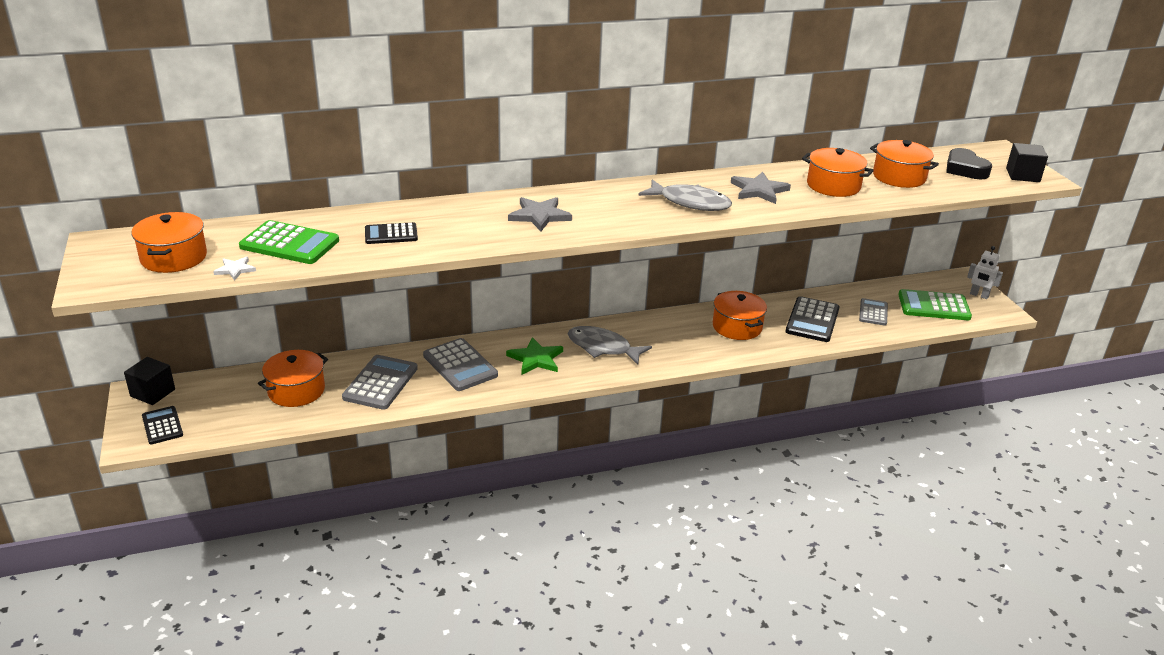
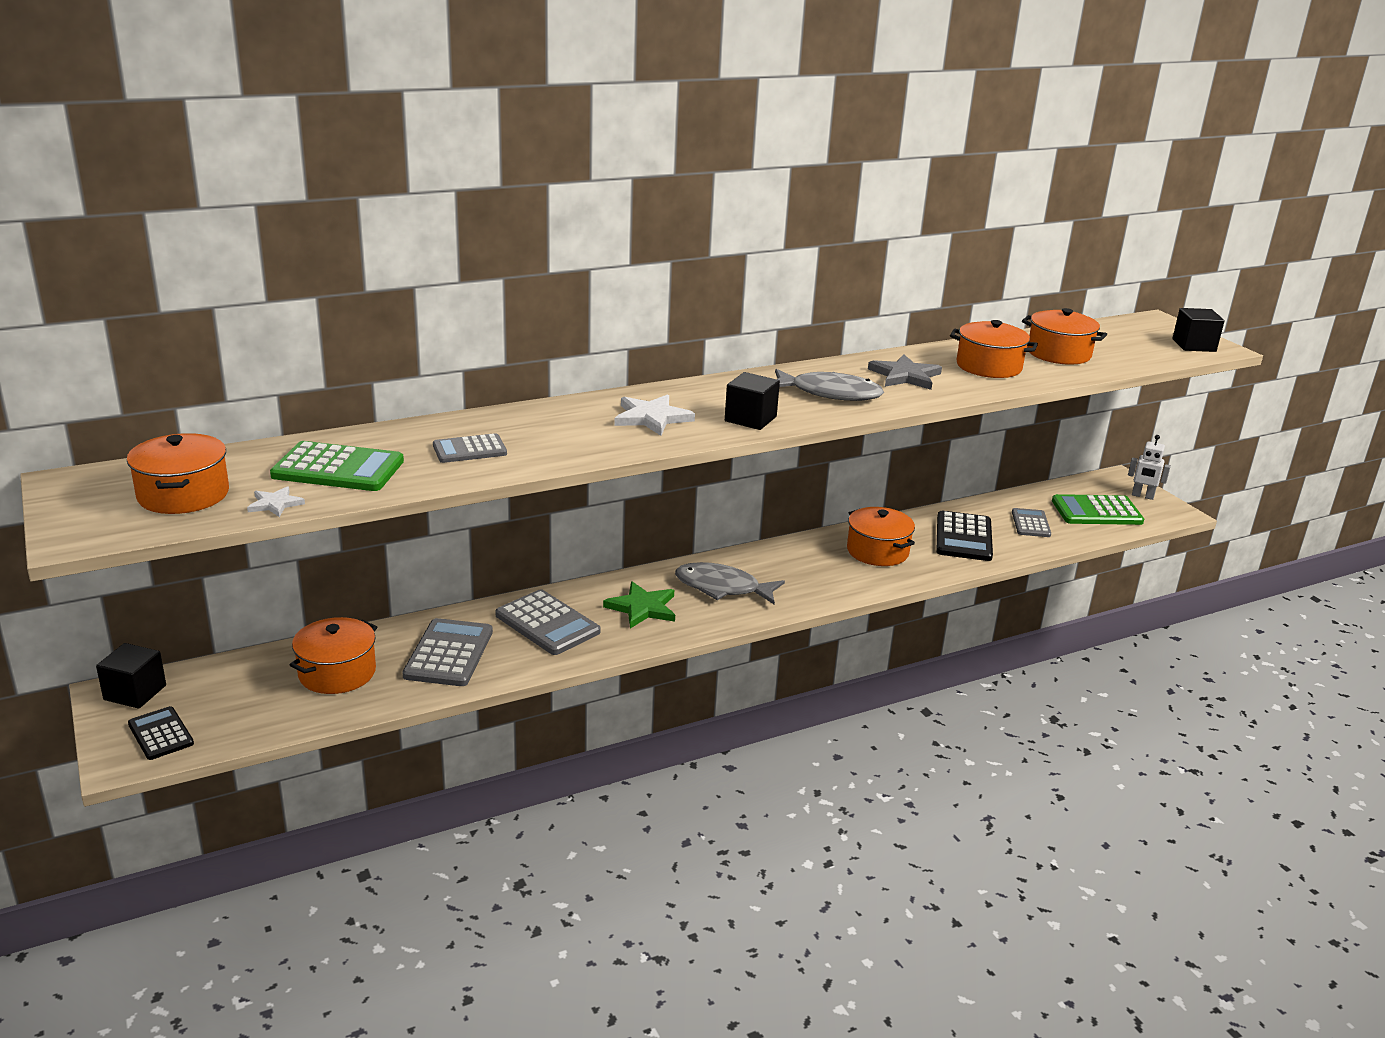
camera: 10 degrees left, 5 degrees down
(391, 234) = (469, 450): black calculator -> grey calculator
(539, 216) = (652, 418): grey star -> white star
(617, 221) = (750, 419): none -> black cube
(965, 169) = (1128, 342): black heart -> none

